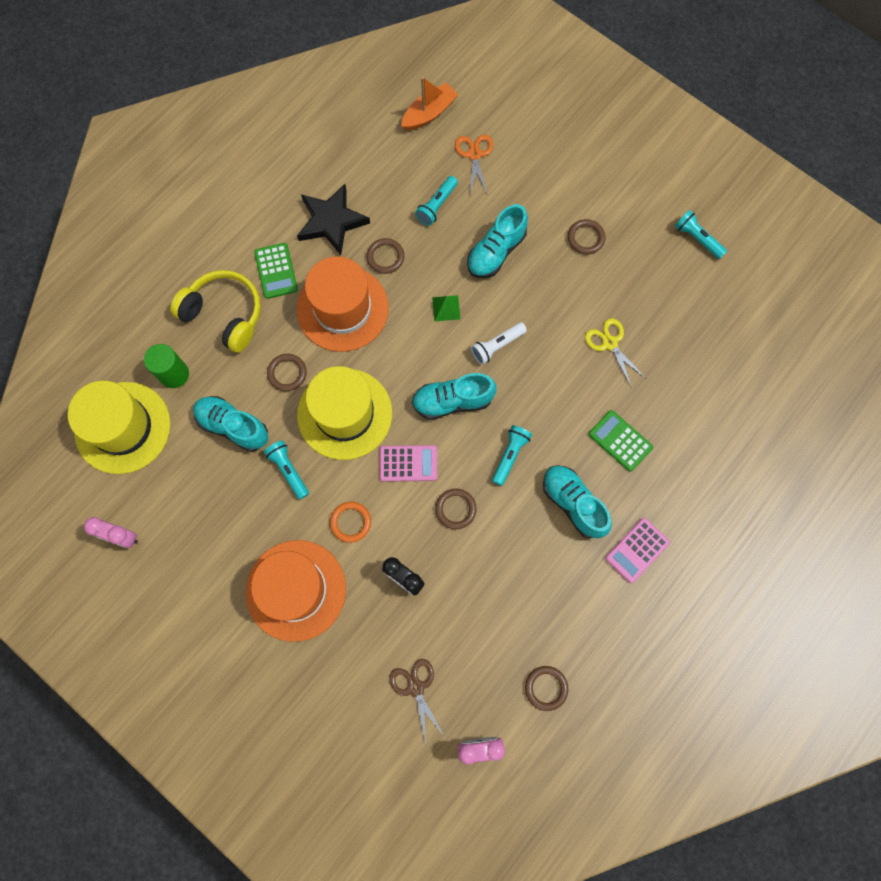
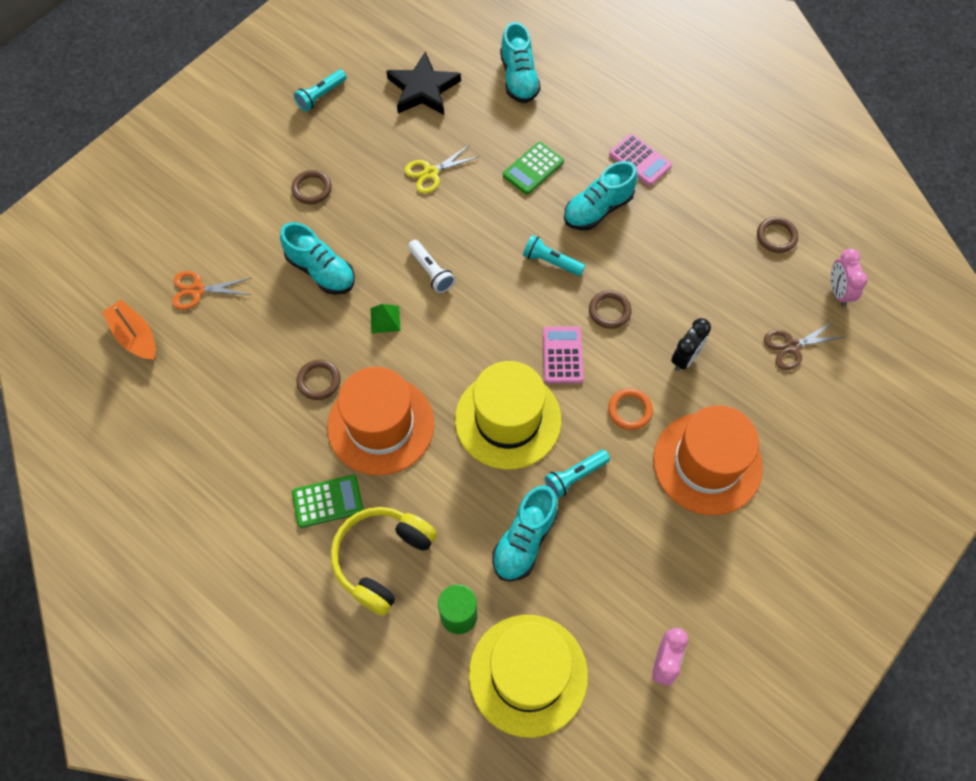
camera: 90 degrees left, 10 degrees down
(287, 373) = (459, 483): brown ring -> none
(331, 221) = (267, 440): black star -> black star (423, 89)
(437, 205) = (258, 328): turquoise flashlight -> none
(452, 401) = (493, 313): turquoise shoe -> turquoise shoe (519, 78)

